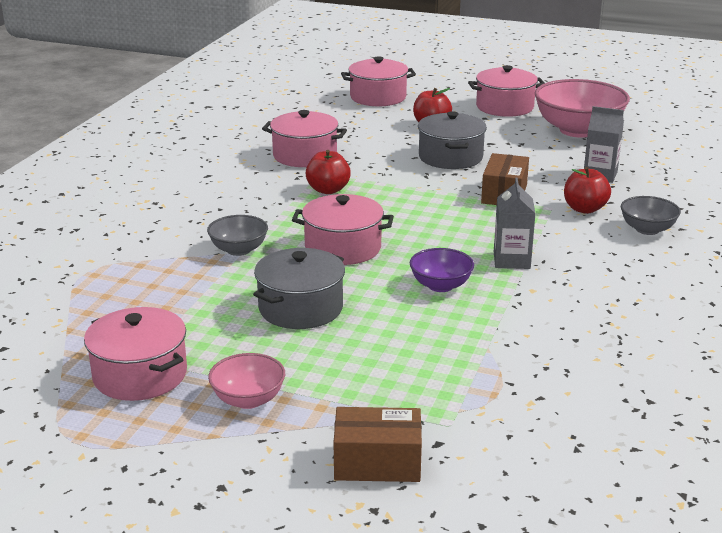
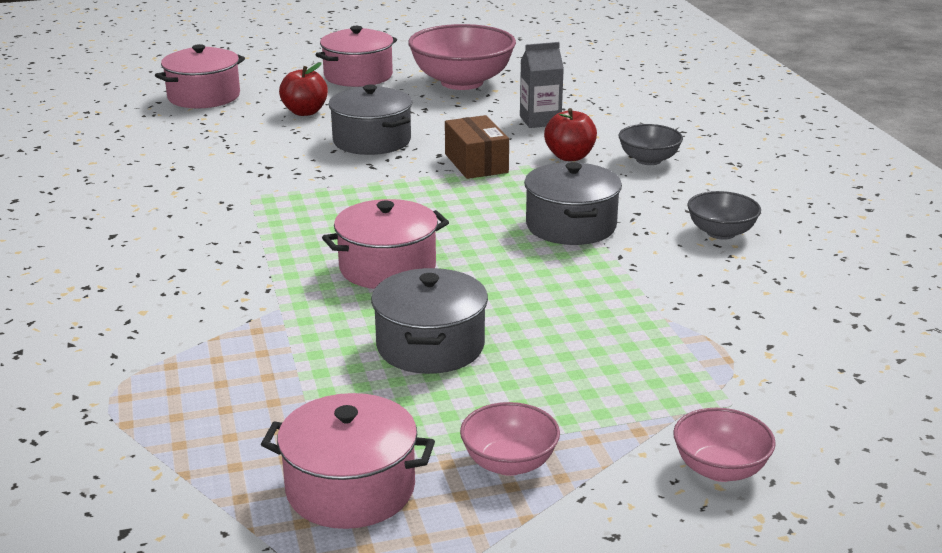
camera: 35 degrees left, 0 degrees up
(239, 250) = (271, 307): grey bowl -> grey bowl (721, 233)
(305, 155) = (205, 181): pink pot -> none
(328, 190) = (284, 211): red apple -> none
(377, 463) = (720, 469): brown box -> pink bowl
(440, 285) = (539, 273): purple bowl -> none
(511, 260) = (571, 226): grey carton -> grey pot

